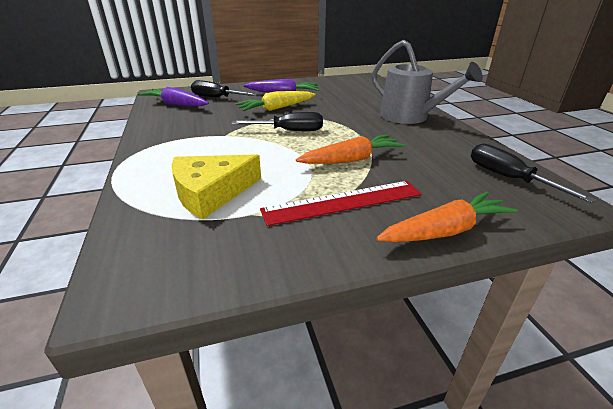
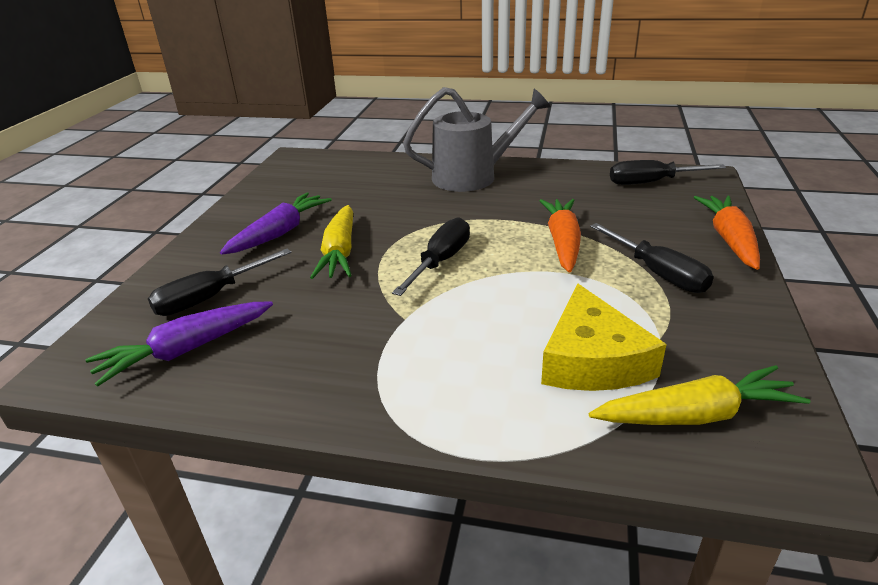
camera: 60 degrees left, 0 degrees up
(163, 239) = (695, 415): none -> yellow carrot
(343, 202) = (659, 274): red ruler -> black screwdriver

